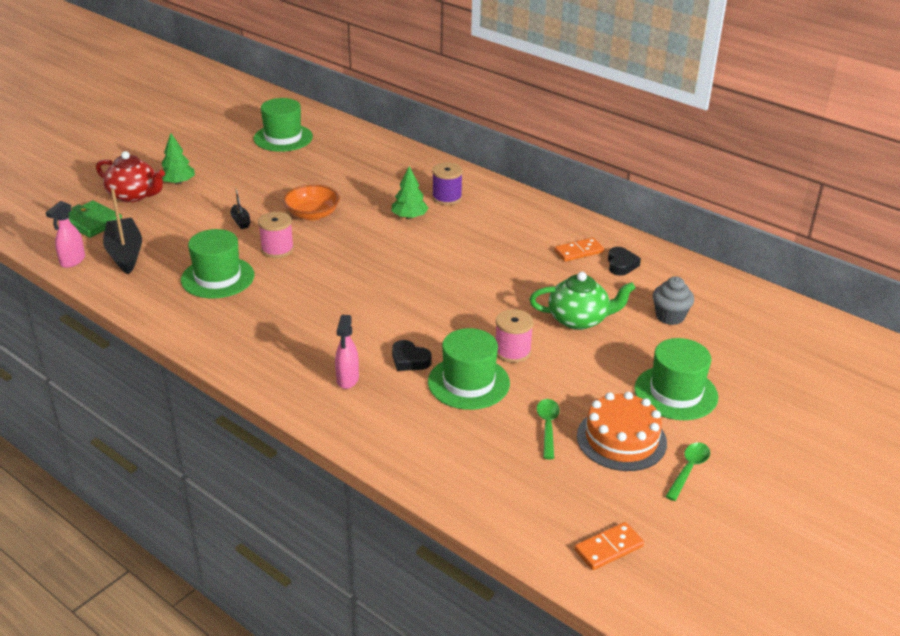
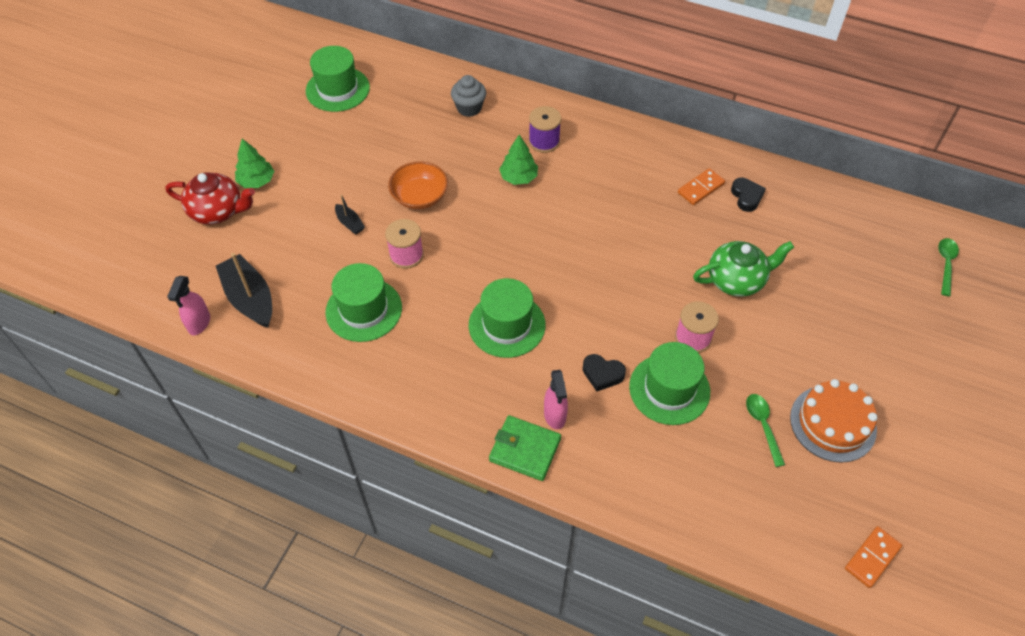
camera: 15 degrees left, 20 degrees up
(92, 222) = (191, 261): green wallet -> green wallet (525, 449)
(670, 316) = (816, 255): grey cupcake -> grey cupcake (469, 108)
(676, 393) = (857, 352): green hat -> green hat (507, 325)
(688, 470) = (903, 444): green spoon -> green spoon (946, 264)

